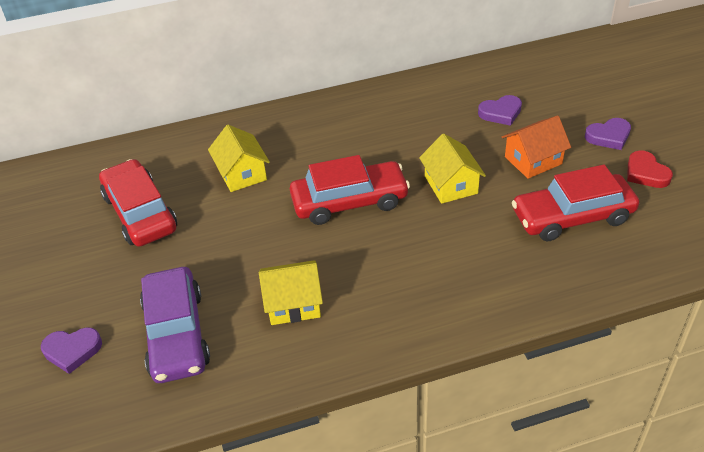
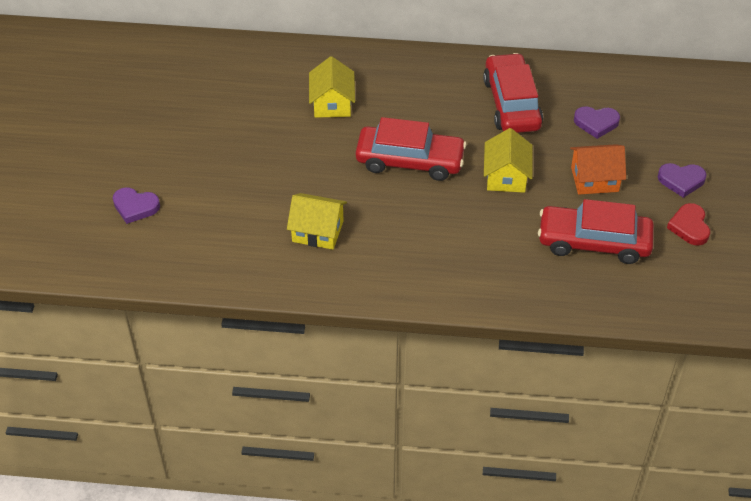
camera: 20 degrees right, 5 degrees up
(140, 213) = (232, 110): red car -> red car (511, 103)
(176, 334) = (217, 222): purple car -> none

